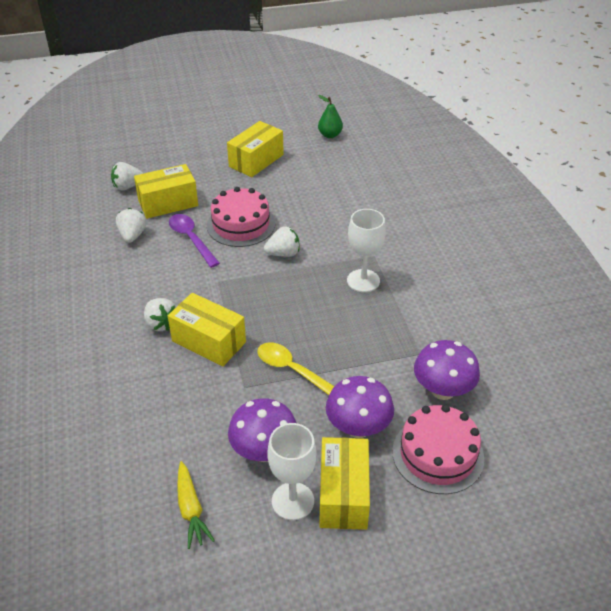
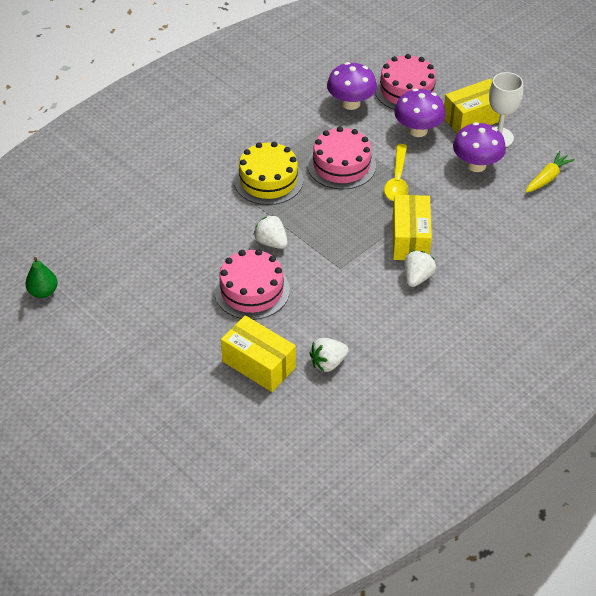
camera: 120 degrees left, 5 degrees up
(127, 186) = (255, 417): white strawberry -> none
(191, 239) = (300, 315): purple spoon -> none
(256, 160) = (134, 331): yellow box -> none
(347, 338) = (341, 165): none -> pink cake
(363, 281) = (268, 180): white goblet -> yellow cake

